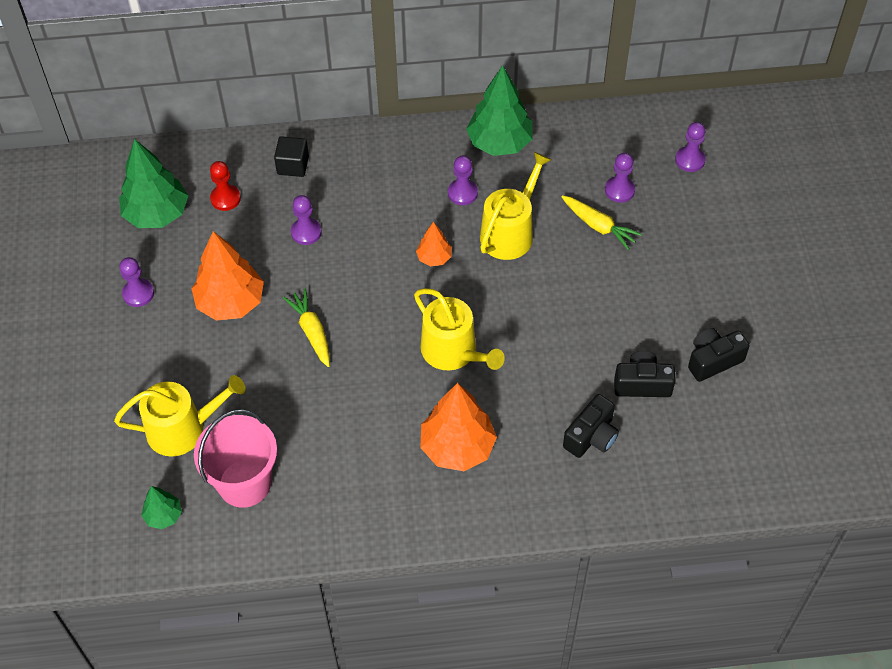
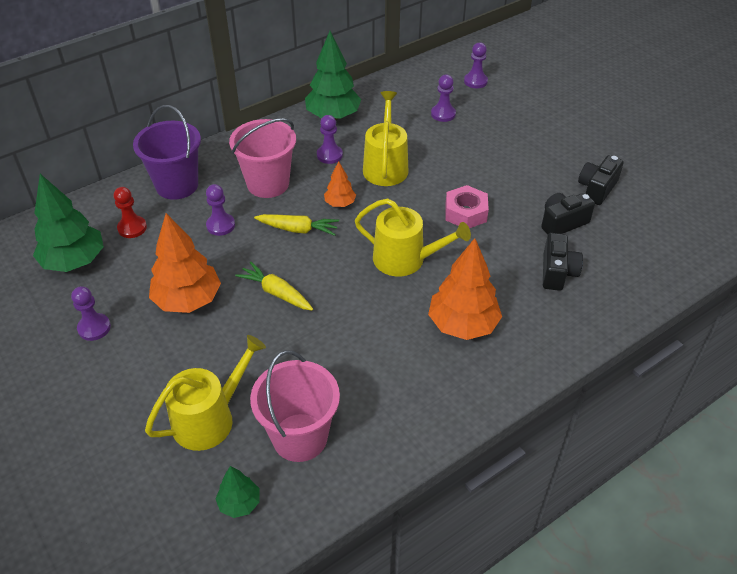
camera: 30 degrees left, 10 degrees down
(293, 165) = (177, 185): black cube -> purple bucket
(379, 202) = (268, 184): none -> pink bucket
(551, 326) = (465, 213): none -> pink nut
(599, 226) = (447, 139): yellow carrot -> yellow carrot (298, 229)

